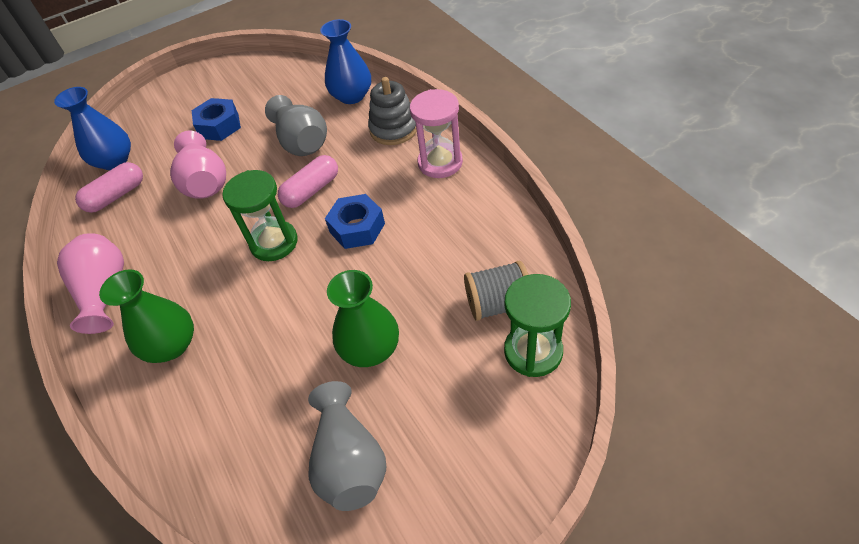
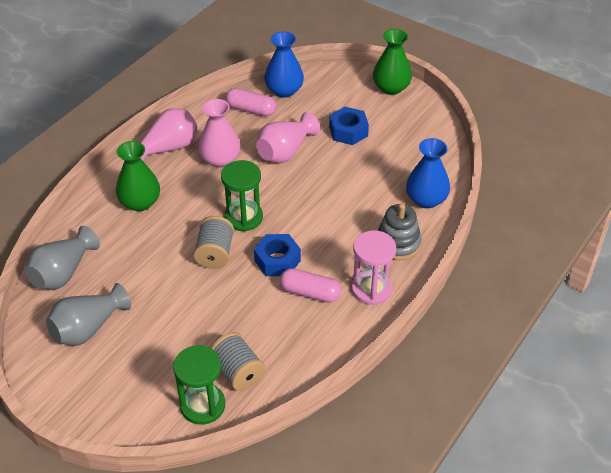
camera: 60 degrees right, 5 degrees down
(168, 243) = (220, 159): none -> pink vase
(302, 142) = (353, 190): grey vase -> grey vase (63, 273)
(310, 283) = (215, 253): none -> grey spool
(311, 190) = (304, 218): pink capsule -> pink capsule (310, 293)
(370, 348) = (173, 308): green vase -> green vase (391, 88)

